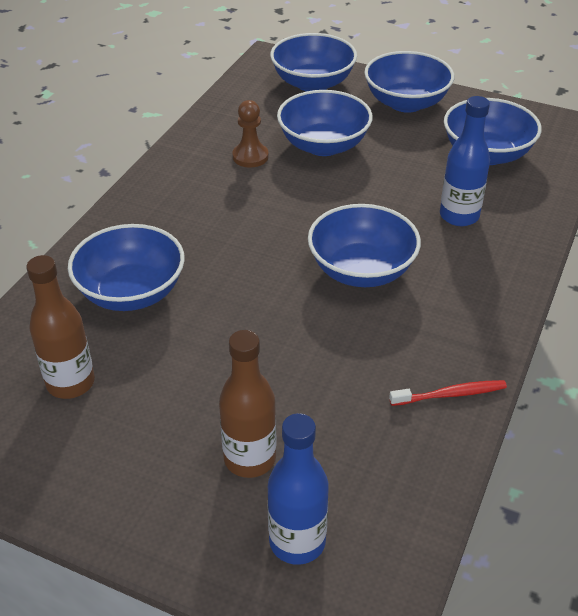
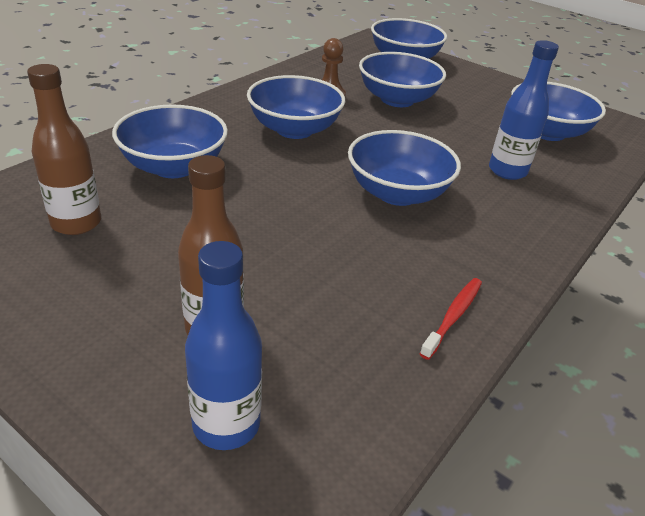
camera: 10 degrees right, 5 degrees down
(406, 103) = (482, 85): blue bowl -> blue bowl (294, 129)
(450, 394) = (453, 317): red toothbrush -> red toothbrush turned 60 degrees counterclockwise

